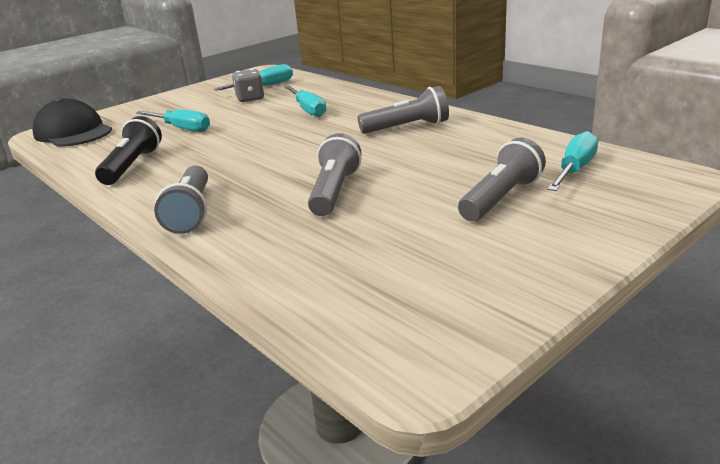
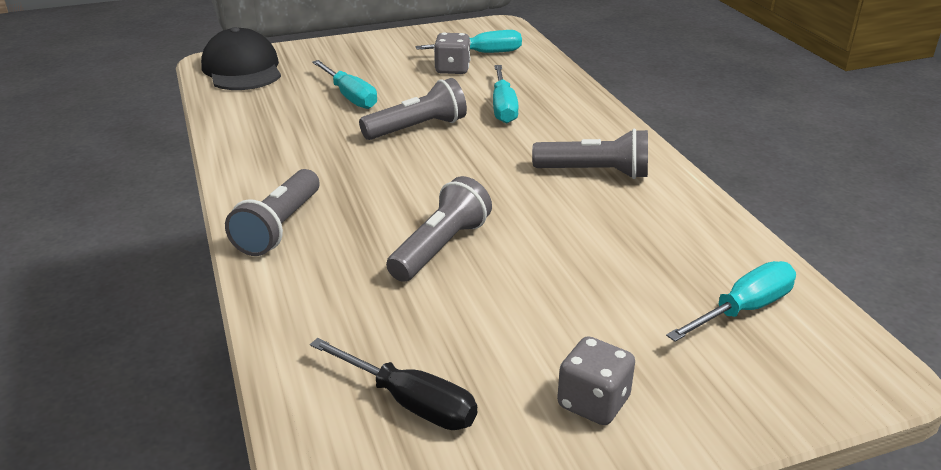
camera: 20 degrees right, 5 degrees up
(132, 166) = (267, 139): black flashlight -> none
(397, 282) = (410, 403): none -> black screwdriver
(501, 198) = (616, 324): grey flashlight -> grey flashlight (417, 128)
(528, 243) = (593, 403): none -> grey dice

